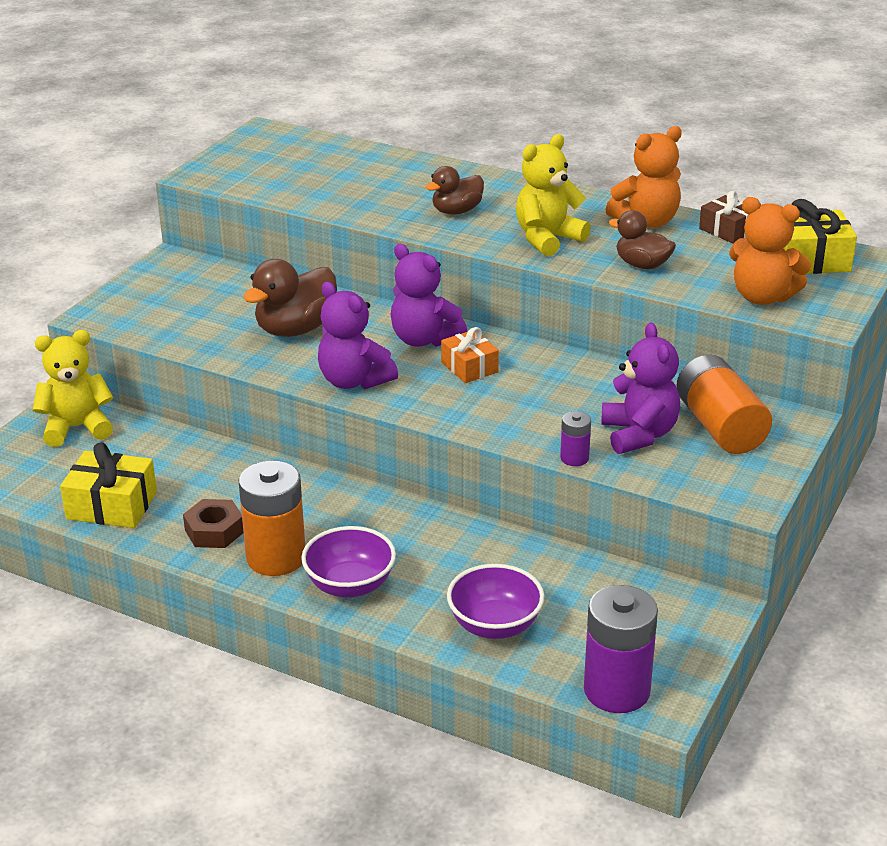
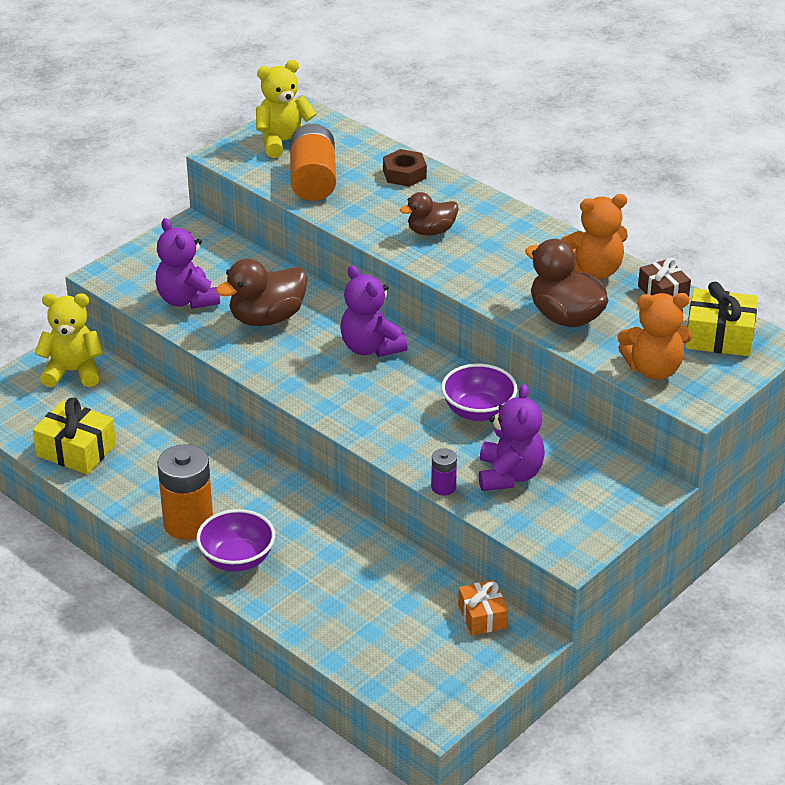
camera: 15 degrees right, 5 degrees up
(214, 531) = (148, 489): brown nut -> brown nut (404, 174)
(354, 381) = (294, 379): purple teddy bear -> purple teddy bear (187, 300)
(469, 367) = (397, 383): orange gift -> orange gift (482, 616)
(495, 625) = (337, 618): purple bowl -> purple bowl (478, 411)
(547, 239) = (496, 275): yellow teddy bear -> yellow teddy bear (284, 142)
(617, 690) = (409, 693): purple battery -> none
(642, 265) = (565, 317): brown duck -> brown duck, size x1.59
(719, 427) = (582, 480): orange battery -> orange battery (313, 180)
(762, 297) = (653, 369): orange teddy bear -> orange teddy bear turned 45 degrees counterclockwise

